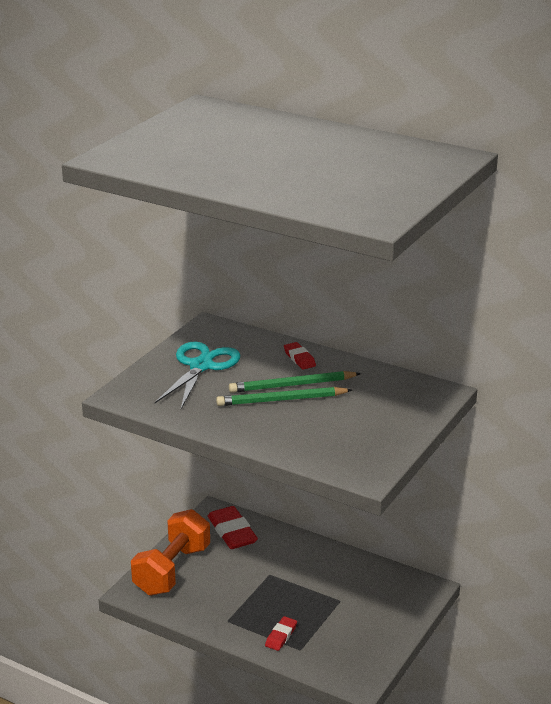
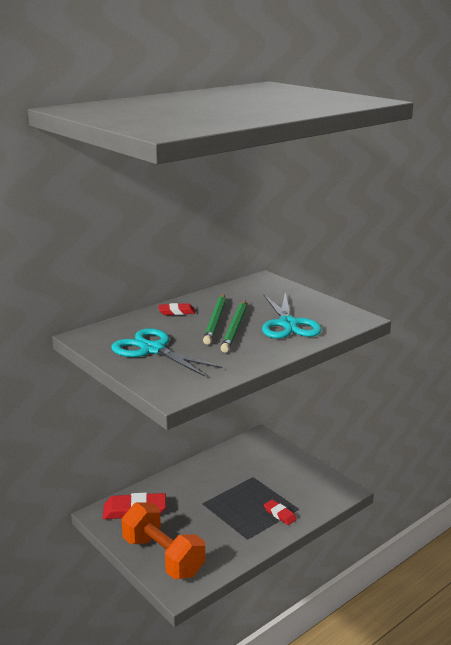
camera: 70 degrees left, 5 degrees down
(314, 430) = (288, 324): none -> turquoise scissors

